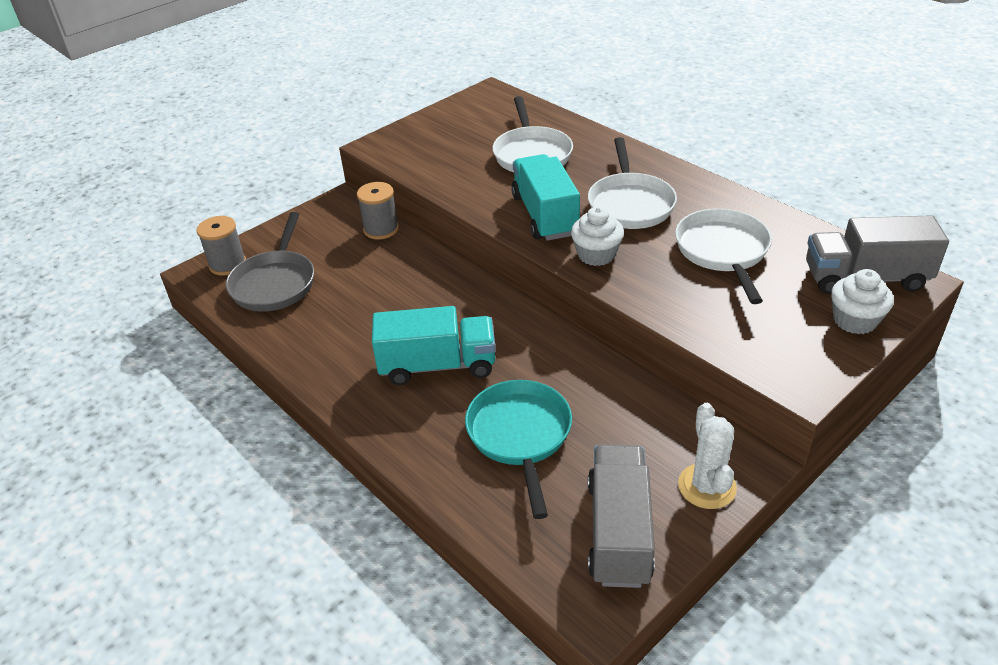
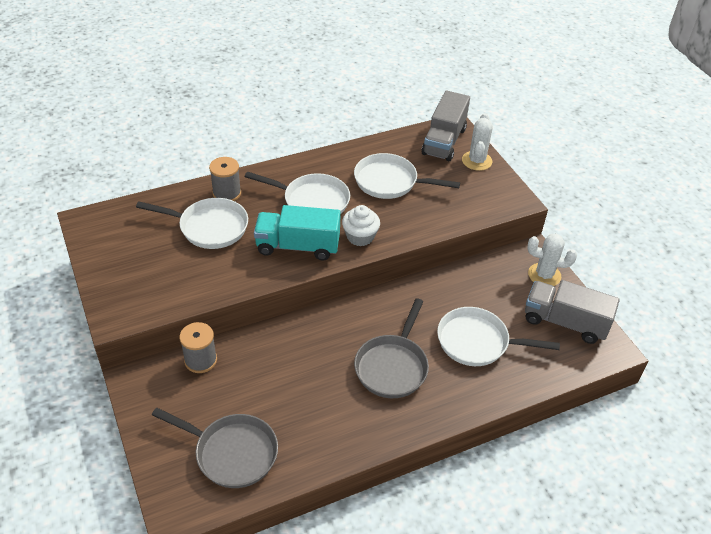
camera: 75 degrees left, 5 degrees up
(227, 264) = (178, 487): grey spool -> grey spool (227, 193)
(437, 365) = (392, 366): turquoise truck -> grey pan
(520, 436) = (477, 342): turquoise pan -> white pan
(854, 320) = (476, 161): white cupcake -> white cactus

